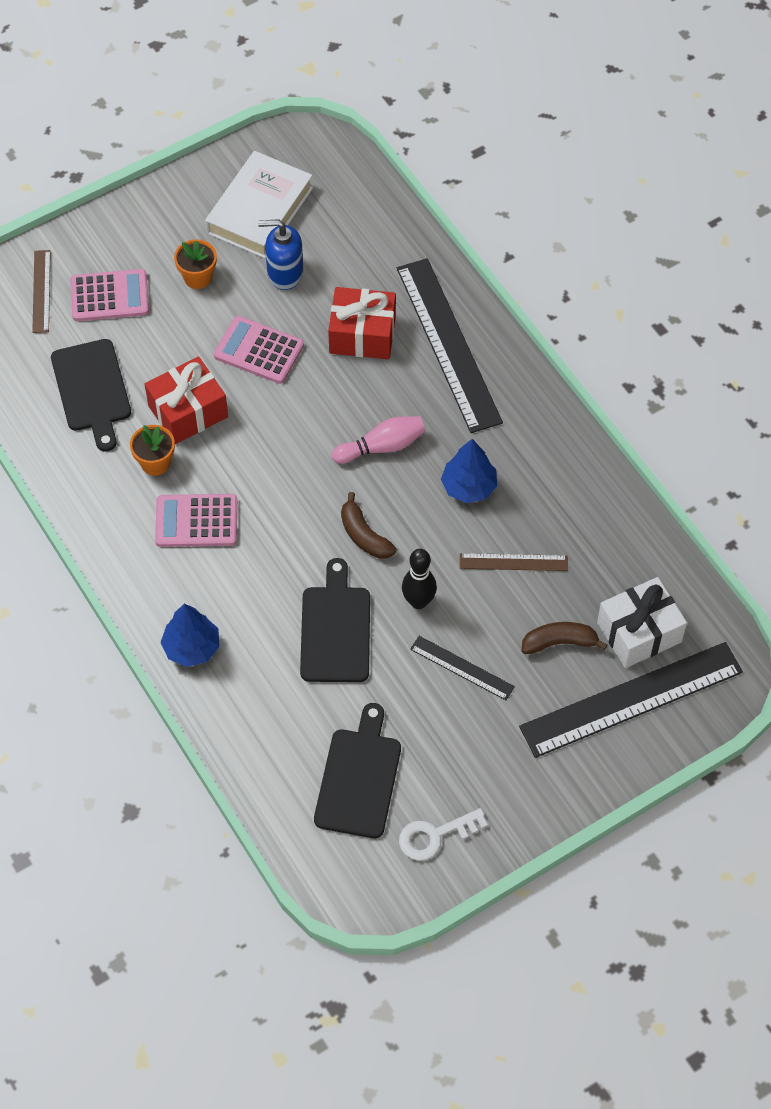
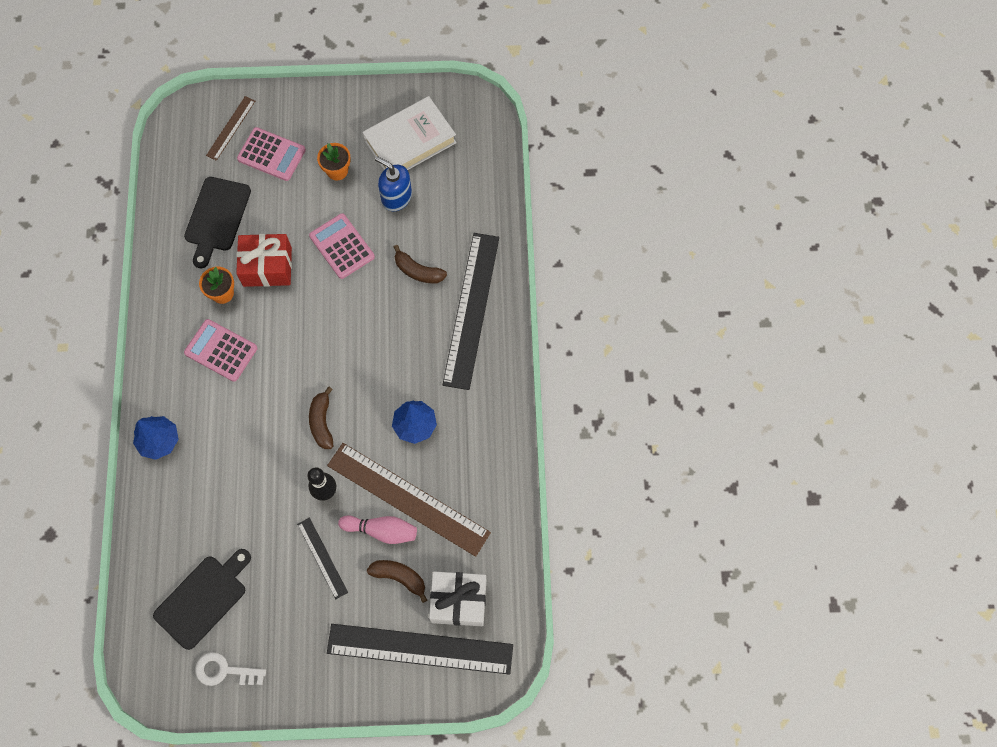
camera: 30 degrees right, 10 degrees up
(335, 629) = (258, 481): black cutting board -> none
(362, 334) = (418, 271): red gift -> brown banana
(382, 447) = (376, 362): pink bowling pin -> pink bowling pin (381, 530)
(513, 562) = (408, 499): brown ruler -> brown ruler, size x2.08

